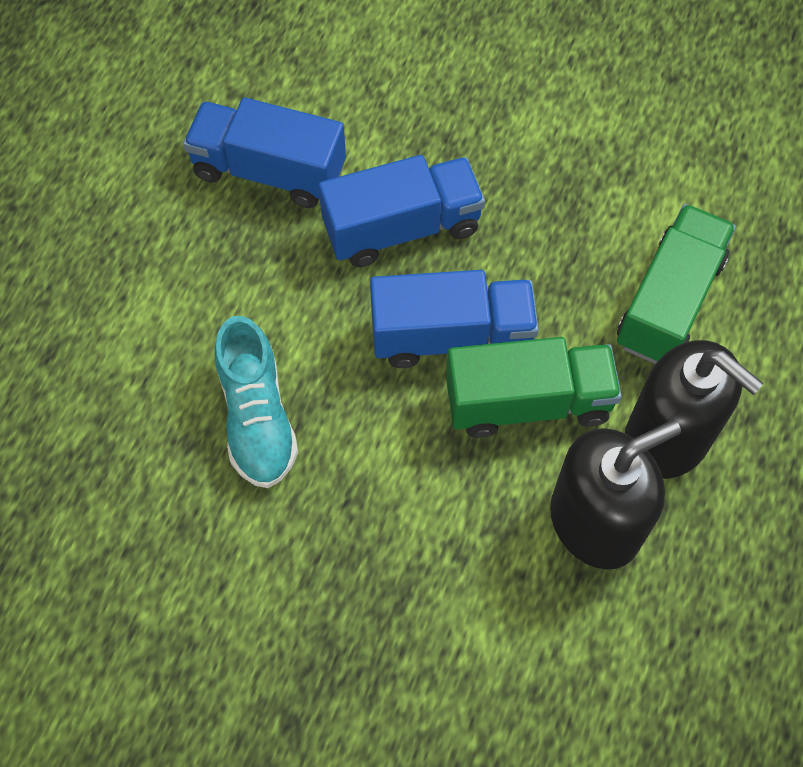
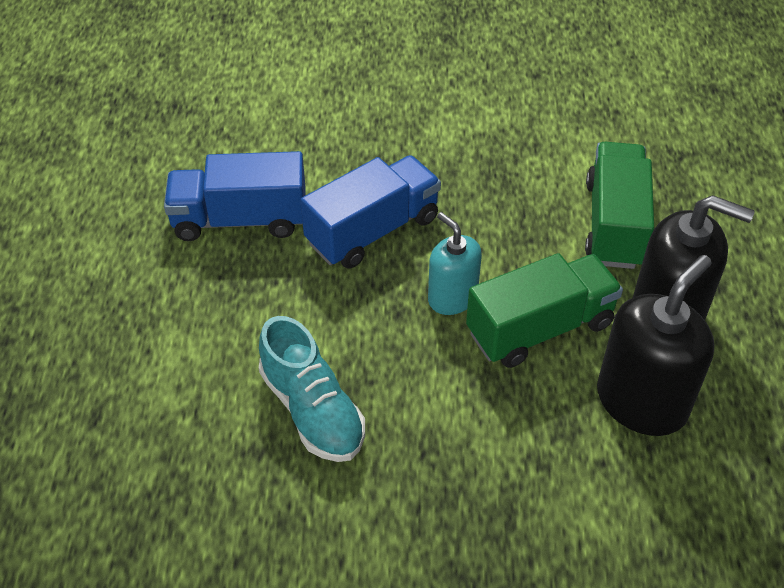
camera: 20 degrees left, 15 degrees down
(451, 336) = (452, 297): blue truck -> turquoise soap dispenser

